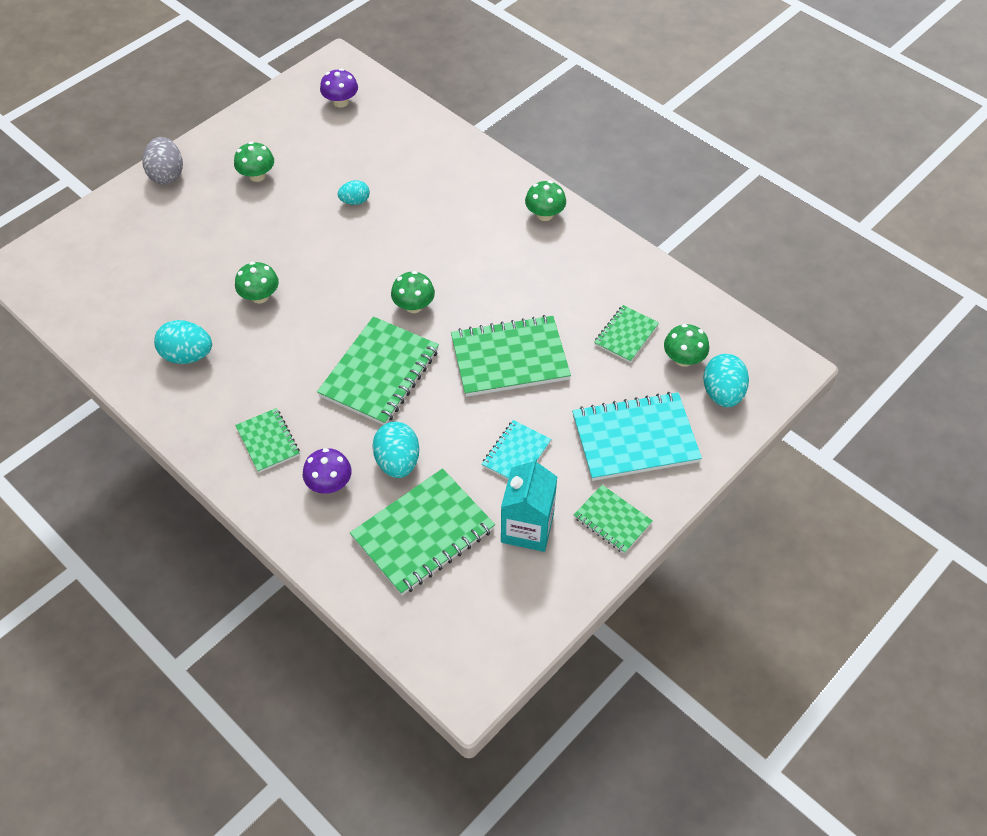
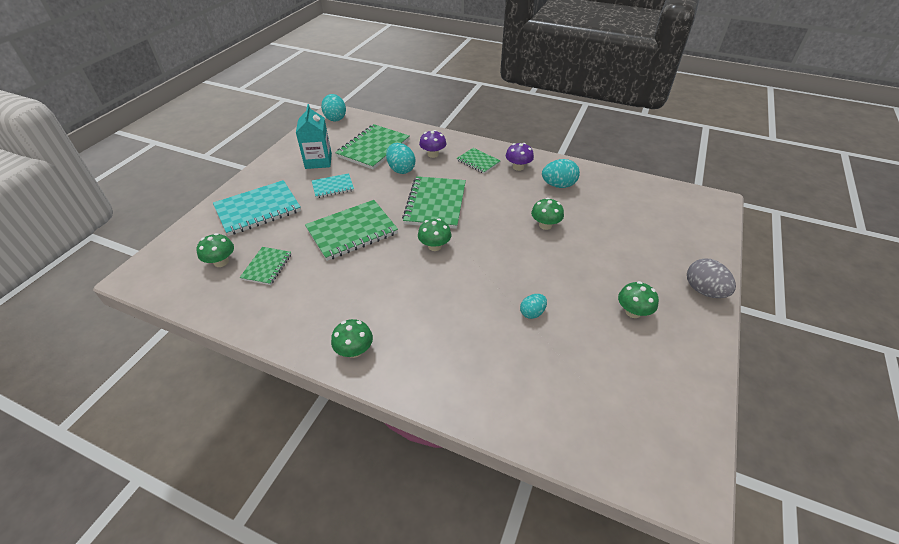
camera: 160 degrees right, 10 degrees down
(341, 102) = (633, 426): purple mushroom -> purple mushroom (518, 167)
(516, 454) = (333, 187): turquoise notebook -> turquoise notebook turned 60 degrees clockwise
(612, 520) = (270, 173): green notebook -> none
(722, 393) = (193, 247): turquoise egg -> turquoise egg (335, 118)

